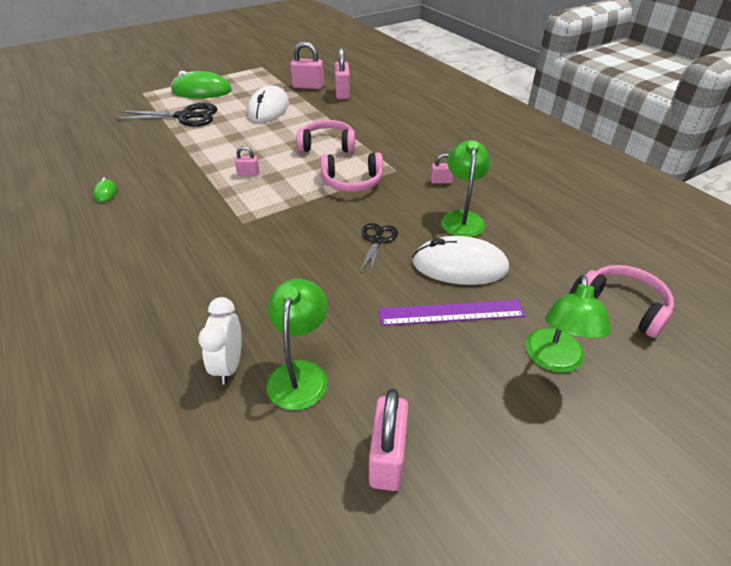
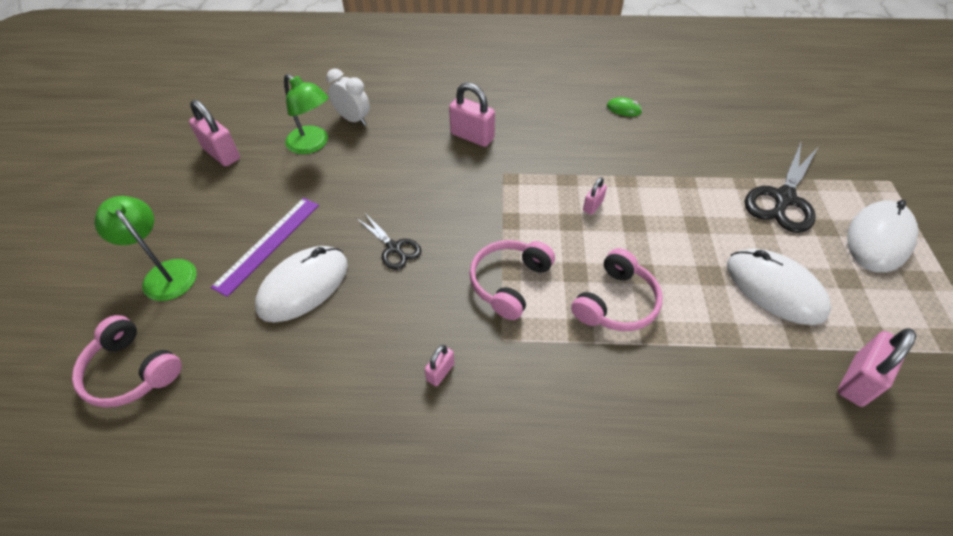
camera: 125 degrees right, 10 degrees up
(201, 91) = (878, 239): green mouse -> white mouse
(342, 93) = (805, 418): pink padlock -> pink padlock (472, 136)
(462, 218) = (359, 339): green lamp -> none
(623, 306) = (132, 371): pink headphones -> pink headphones turned 45 degrees clockwise

